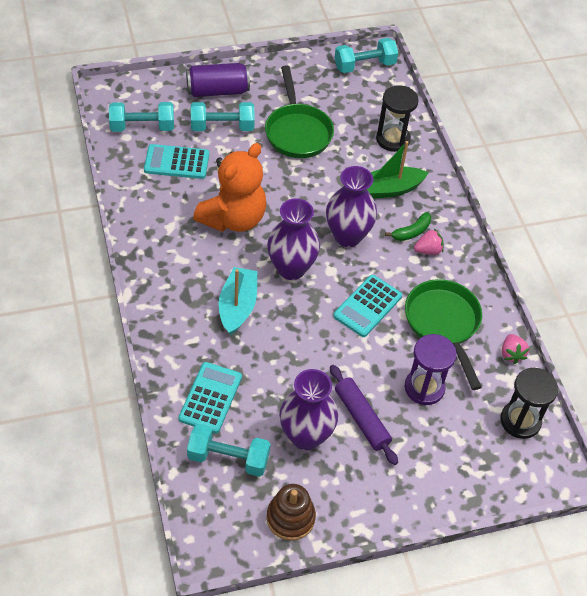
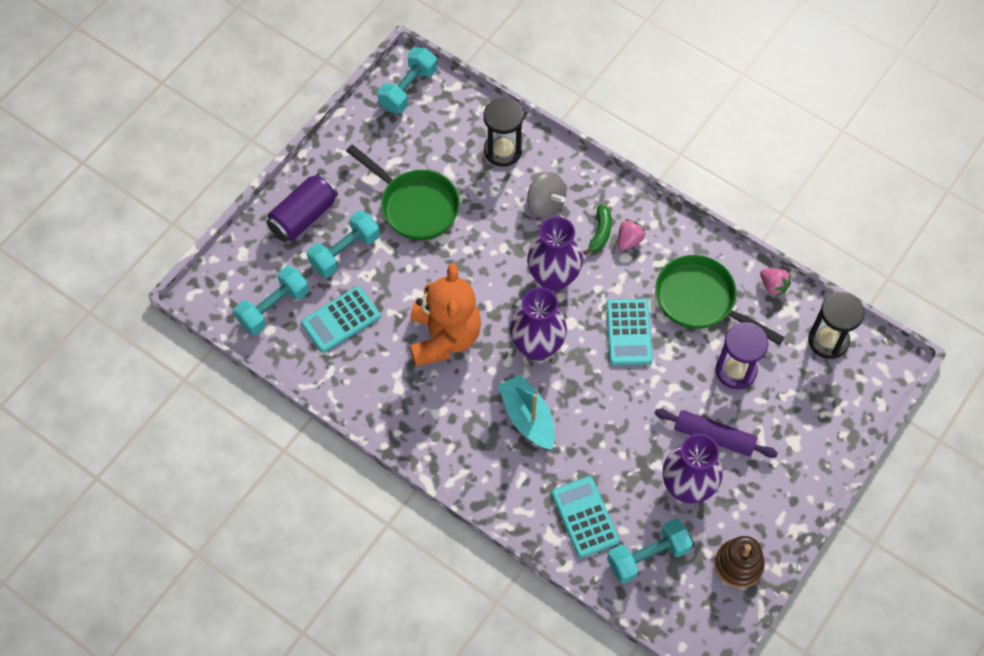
camera: 35 degrees left, 10 degrees up
(389, 189) = (545, 204): green boat -> grey spinning top

